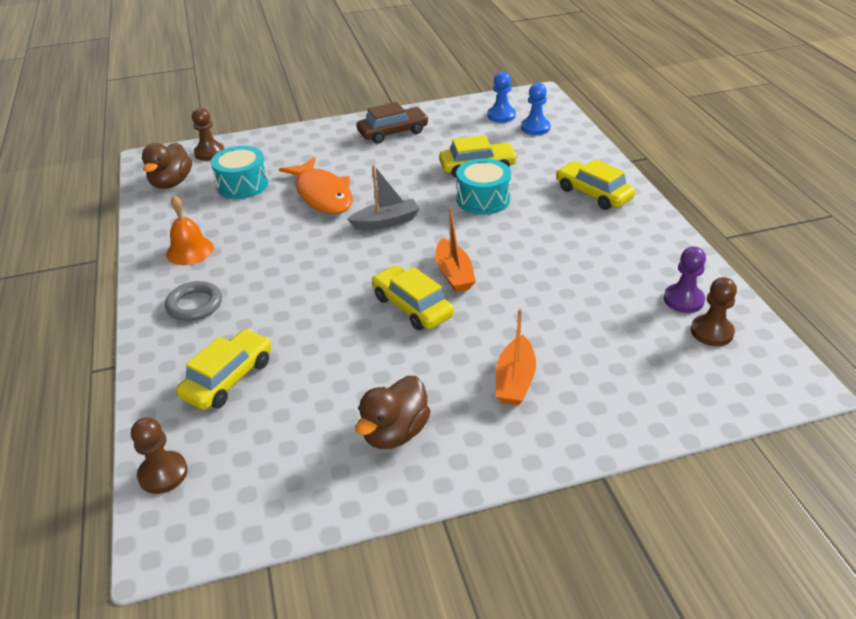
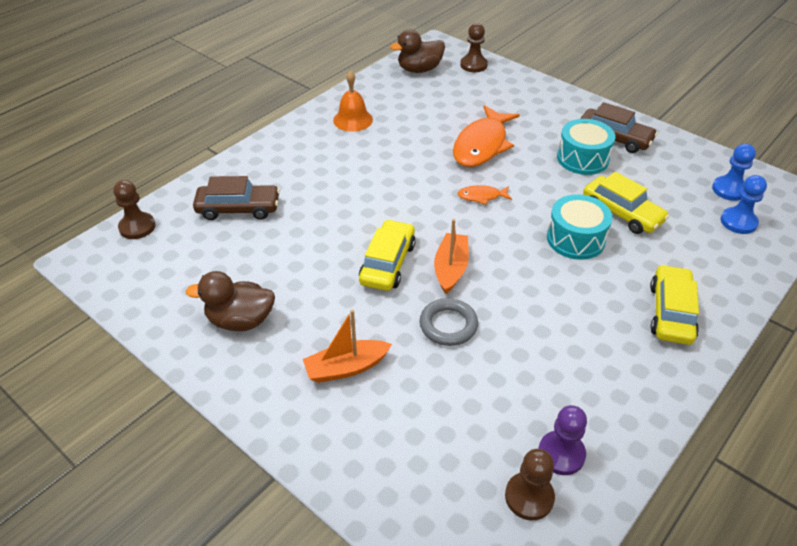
camera: 55 degrees right, 5 degrees up
(194, 305) = (298, 153): grey ring -> grey ring (448, 325)
(228, 378) = (238, 209): yellow car -> brown car
(242, 185) = (451, 101): turquoise drum -> turquoise drum (582, 158)
(386, 222) = (481, 196): grey boat -> orange fish
(454, 274) = (451, 269): orange boat -> orange boat turned 150 degrees clockwise

